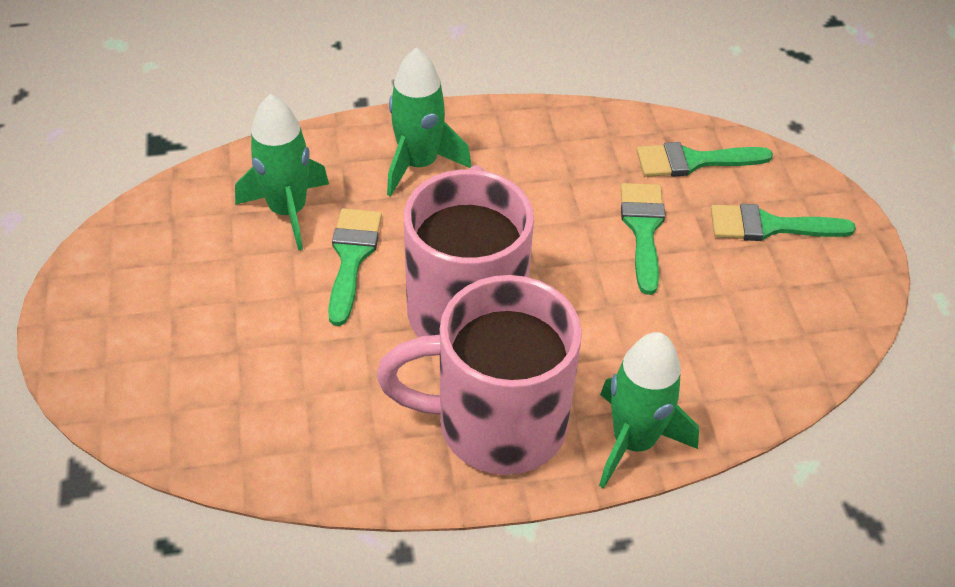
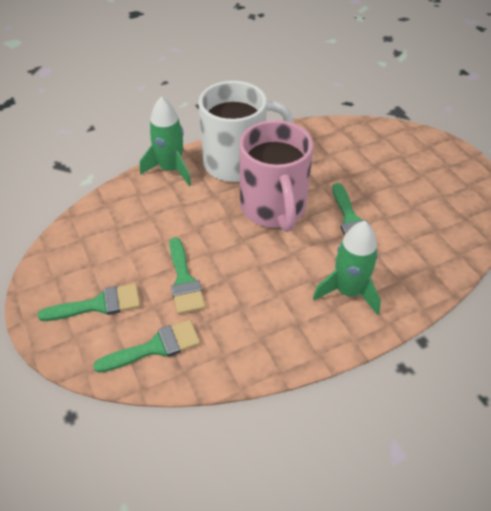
camera: 165 degrees right, 0 degrees up
(288, 211) = (406, 238): green rocket -> none
(496, 423) = (237, 162): pink mug -> white mug

